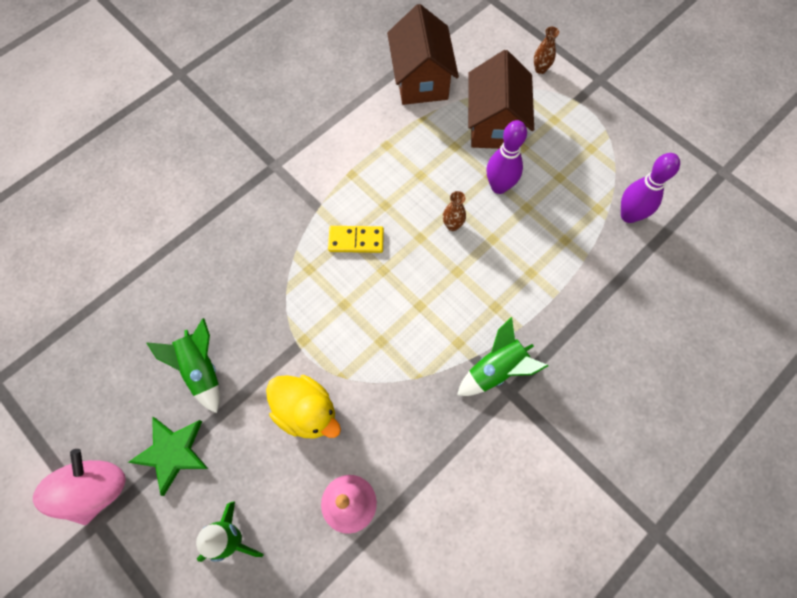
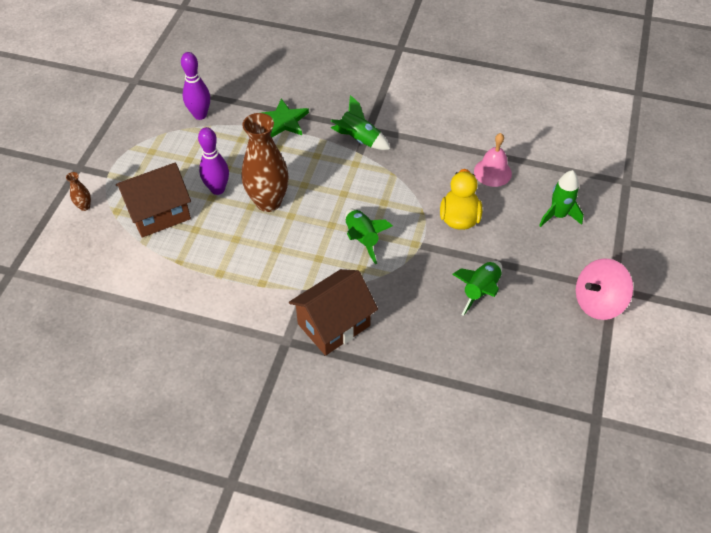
camera: 120 degrees left, 15 degrees down
(172, 453) = (542, 274): green star -> green star (284, 121)
(345, 290) = (362, 239): none -> green rocket
(356, 240) = (318, 252): yellow domino -> none
(421, 80) = (137, 280): brown house -> brown house (334, 325)
(452, 225) = (268, 202): brown vase -> brown vase, size x2.41

